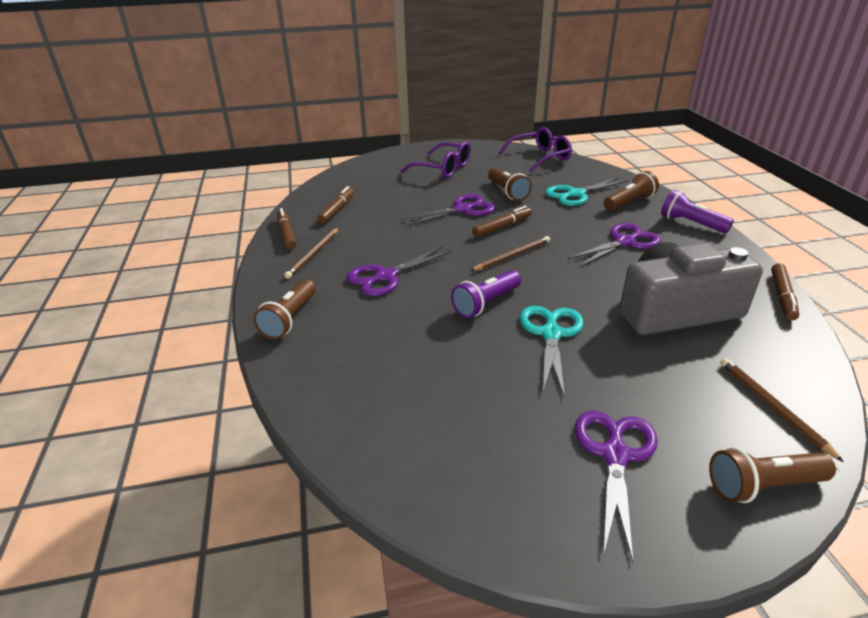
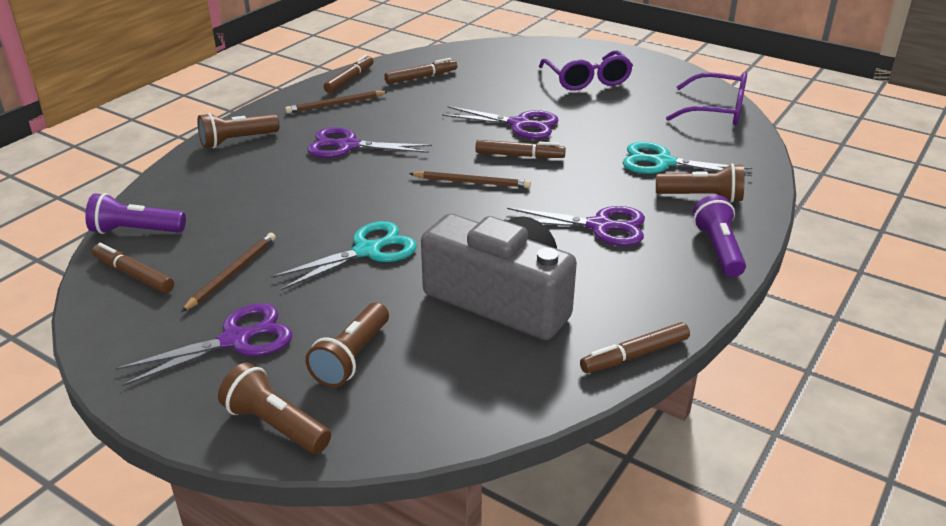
camera: 45 degrees right, 0 degrees up
(437, 474) = (134, 275): none -> brown marker
(486, 303) = (372, 204): purple flashlight -> purple flashlight (136, 231)
(507, 192) = (598, 128): brown flashlight -> brown flashlight (352, 357)
(773, 407) = (401, 402): brown pencil -> brown pencil (232, 273)

